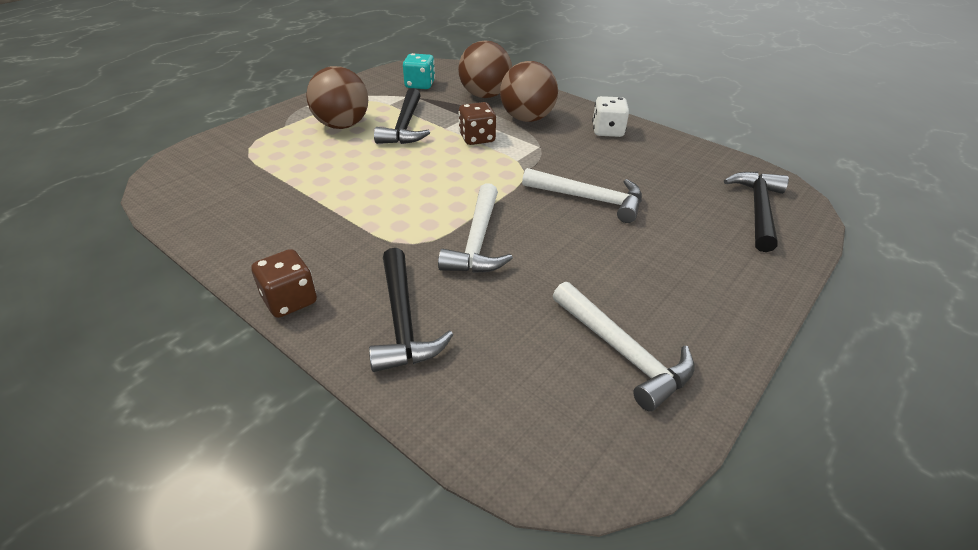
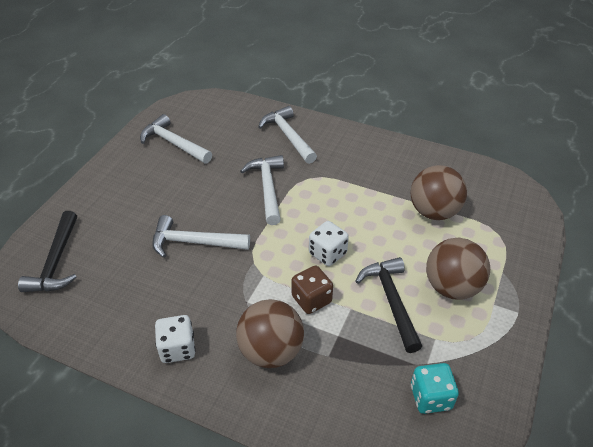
camera: 165 degrees right, 5 degrees up
(290, 300) = (352, 134): brown dice -> none
(402, 321) = (288, 136): black hammer -> white hammer
(440, 165) = (327, 253): none -> white dice
(485, 95) = (337, 393): brown ball -> brown ball (433, 212)

